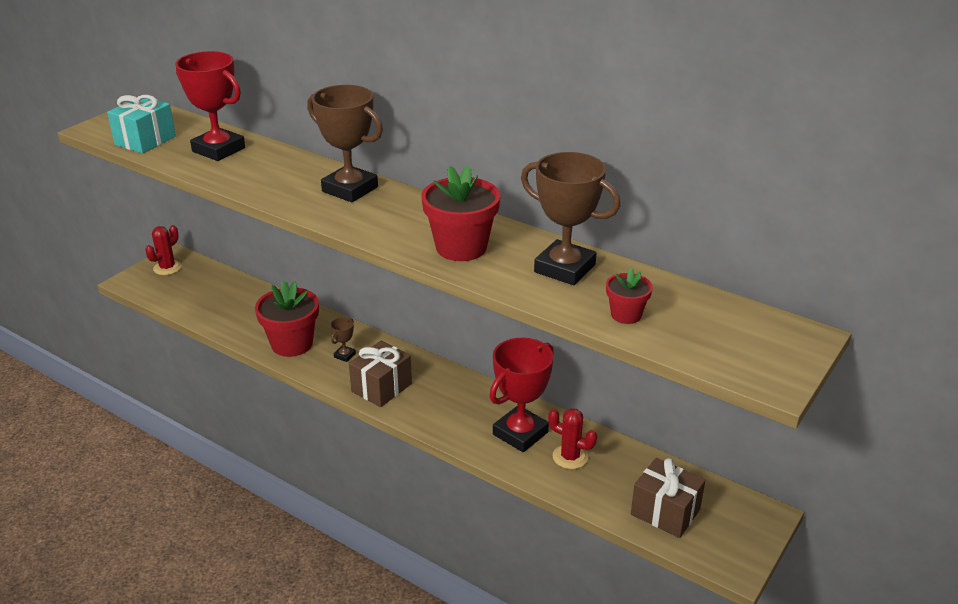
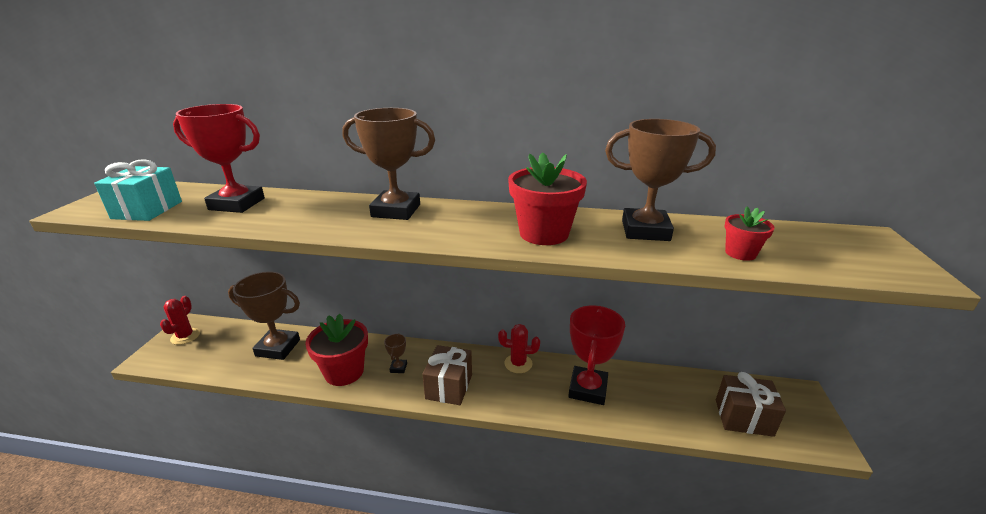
camera: 25 degrees left, 5 degrees down
(243, 303) = (278, 348): none -> brown trophy
(570, 457) = (639, 396): red cactus -> red cactus (518, 363)

